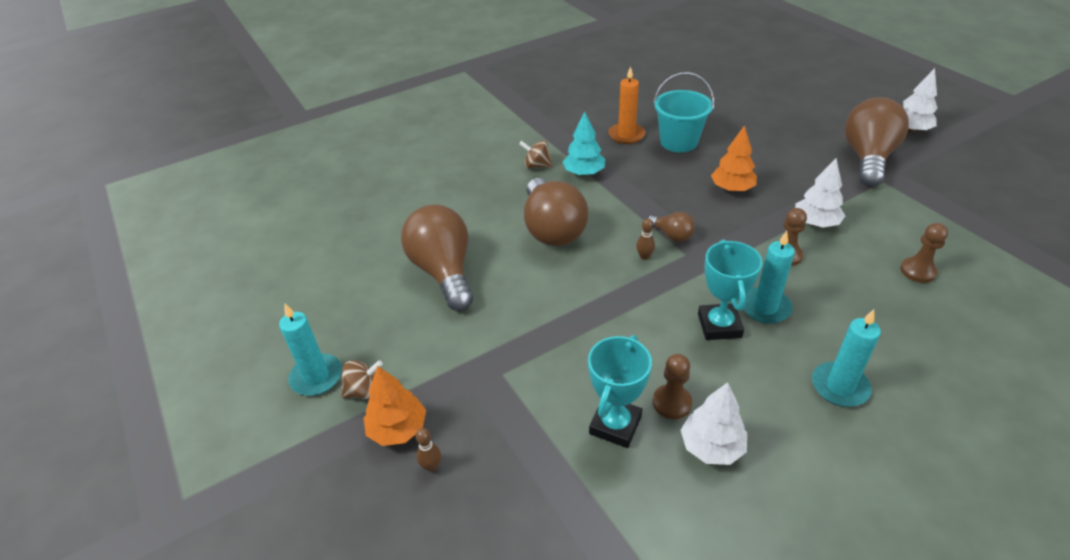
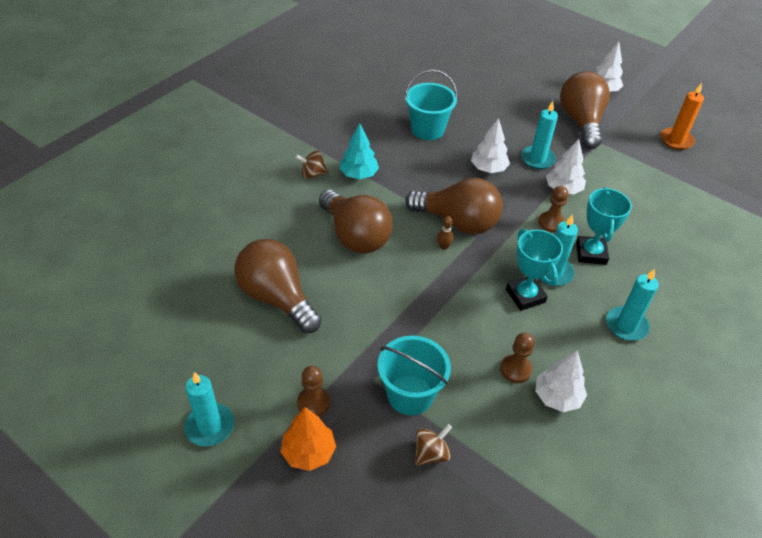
camera: 25 degrees left, 5 degrees up
(365, 391) = (262, 427): brown spinning top -> brown spinning top (431, 453)
(431, 466) = (353, 475): brown bowling pin -> none
(535, 399) = (410, 395): none -> turquoise bucket
(615, 425) = (481, 399): turquoise trophy -> turquoise trophy (591, 253)
(626, 135) = (379, 129): orange candle -> orange candle (676, 140)
(672, 235) = (458, 222): brown light bulb -> brown light bulb, size x2.15
(732, 188) = (488, 169): orange tree -> white tree
(796, 187) = (537, 159): none -> turquoise candle
(918, 271) = (647, 217): brown pawn -> brown pawn (313, 403)

